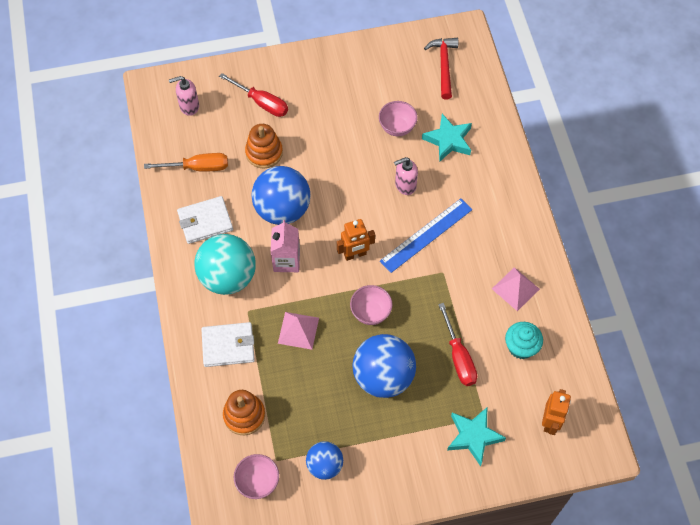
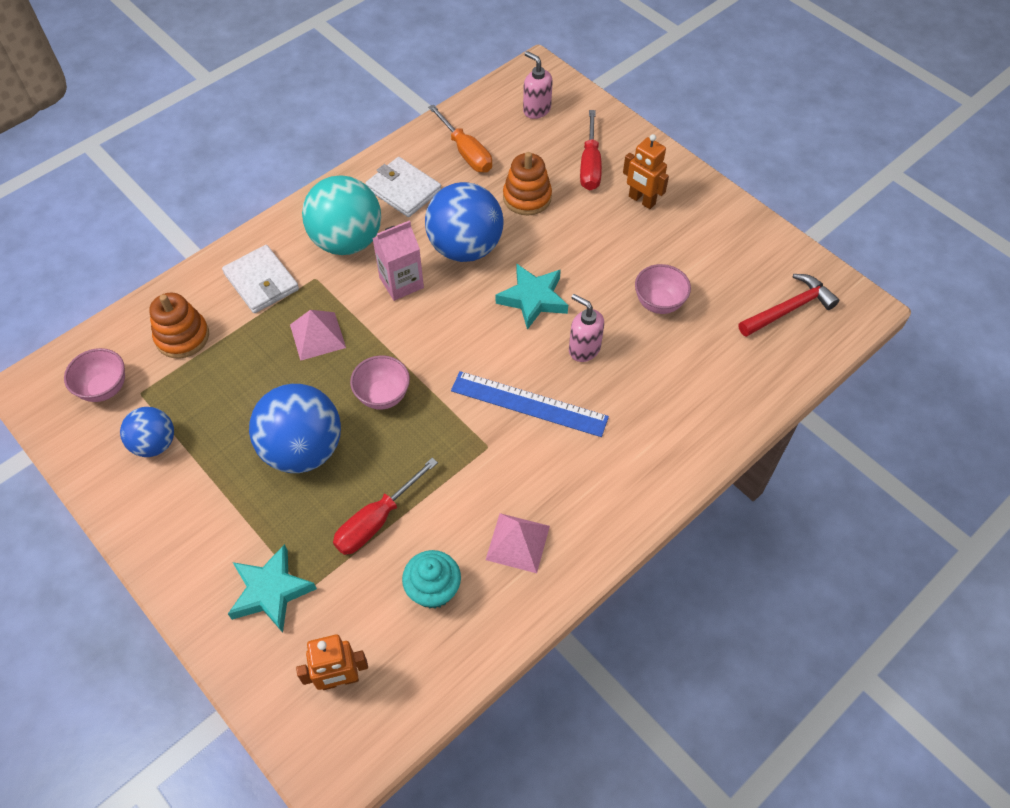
camera: 60 degrees right, 5 degrees down
(355, 254) = (452, 343): orange robot -> orange robot (641, 200)
(448, 140) = (683, 364): turquoise star -> turquoise star (533, 299)

